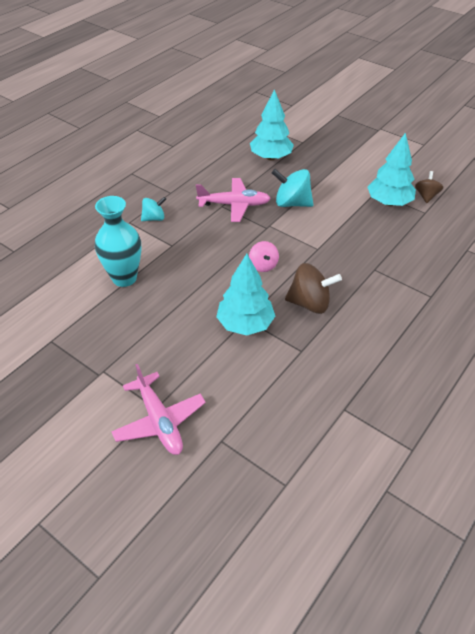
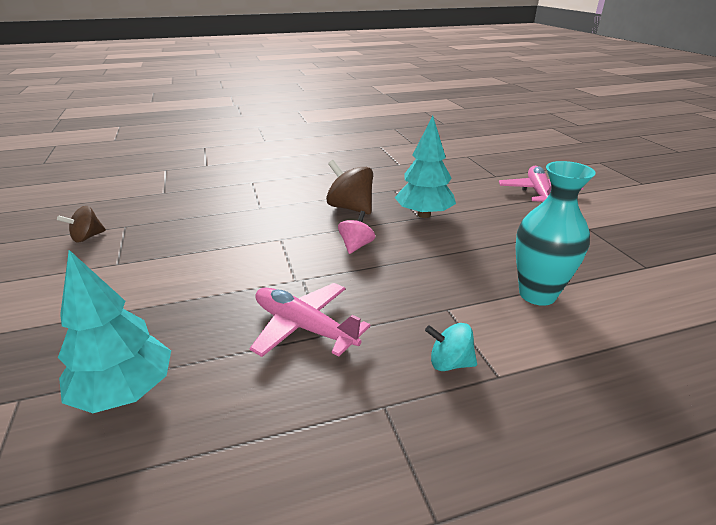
camera: 145 degrees left, 15 degrees down
(292, 203) = (228, 294): turquoise spinning top -> none
(389, 202) = (132, 247): turquoise tree -> none

